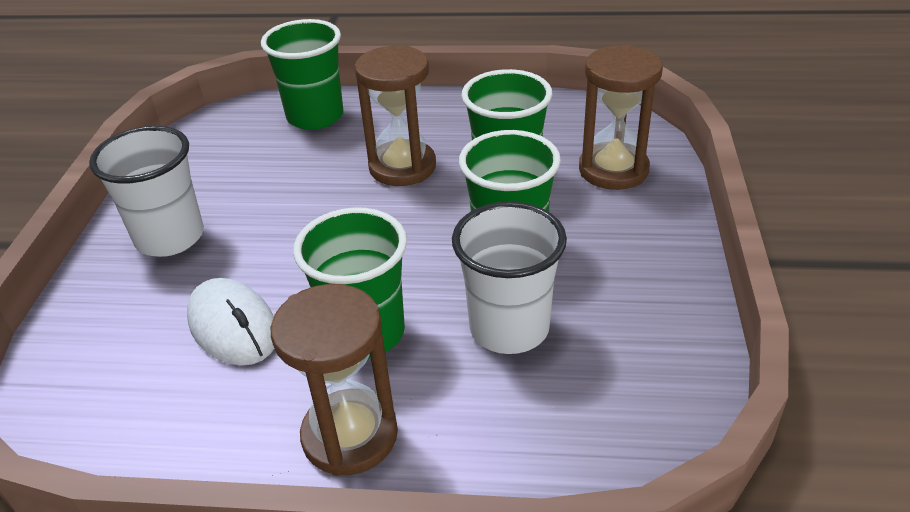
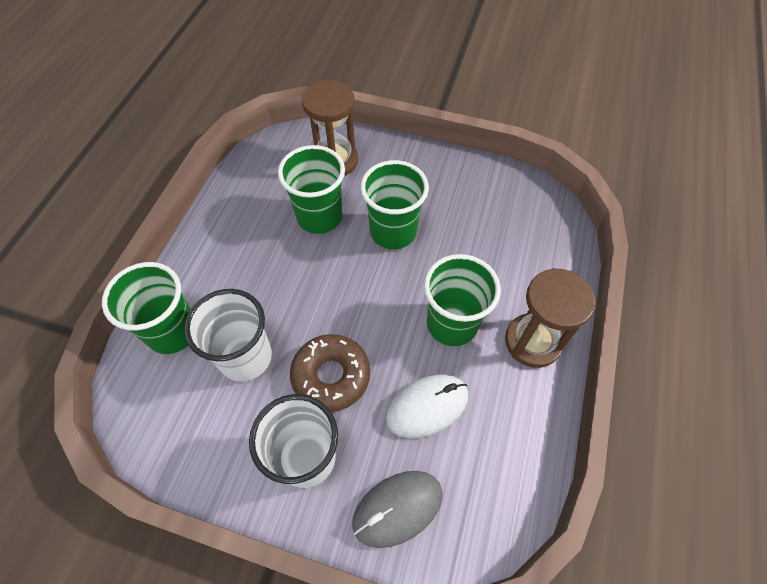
camera: 80 degrees left, 20 degrees up
(102, 321) = (397, 508): none -> grey mouse
(272, 235) = (331, 376): none -> brown donut
(402, 167) = (279, 277): brown hourglass -> none
(509, 328) = (465, 248): white cup -> white cup (245, 357)

